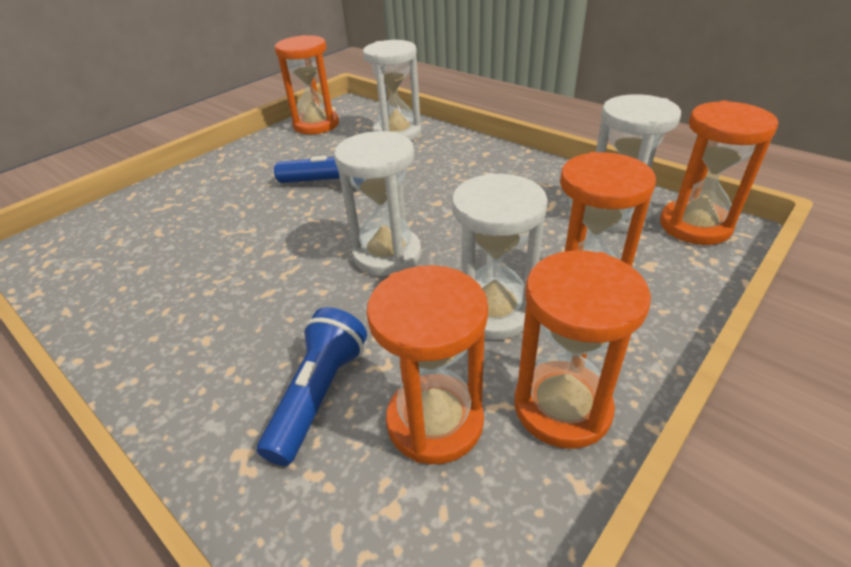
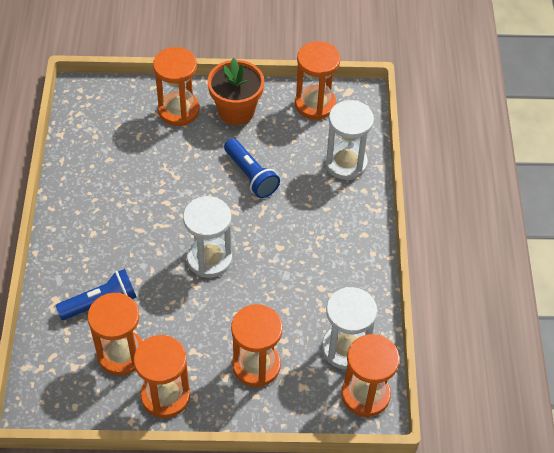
camera: 45 degrees right, 15 degrees up
(184, 193) = (178, 110): none -> orange hourglass
(249, 162) = (236, 111): none -> orange flower pot
(493, 312) = (204, 335): white hourglass -> none

